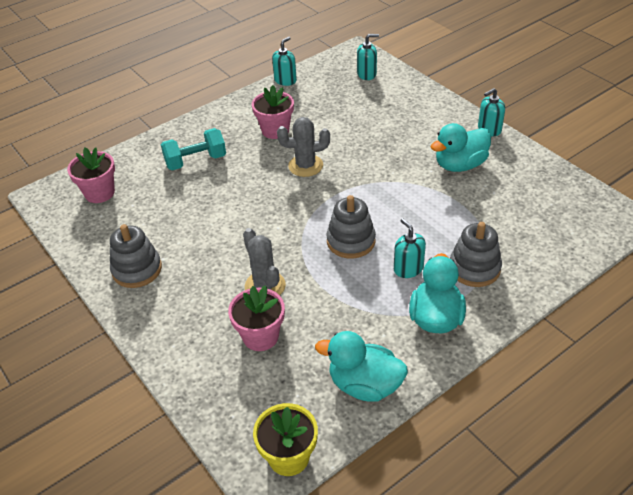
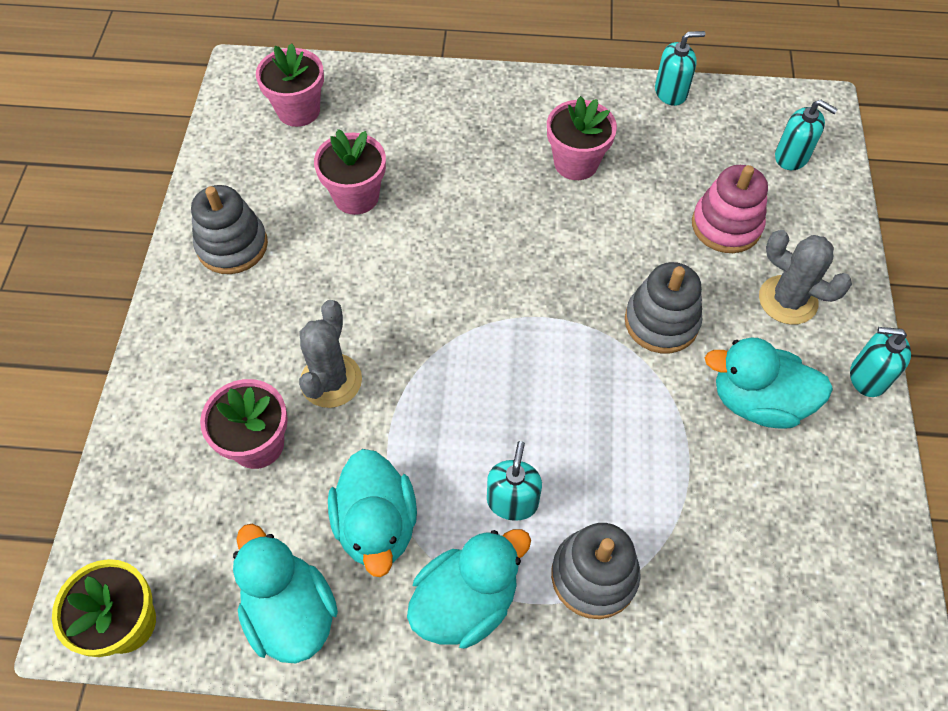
camera: 40 degrees right, 15 degrees up
(180, 208) = (356, 196): none -> pink flower pot
(196, 161) = (439, 141): turquoise dumbbell -> none
(305, 166) = (555, 245): grey cactus -> grey cactus (787, 300)
(351, 241) = (489, 401): grey stacking toy -> grey stacking toy (661, 322)
(360, 322) = (377, 525): none -> turquoise duck
(370, 113) = (726, 225): none -> pink stacking toy

